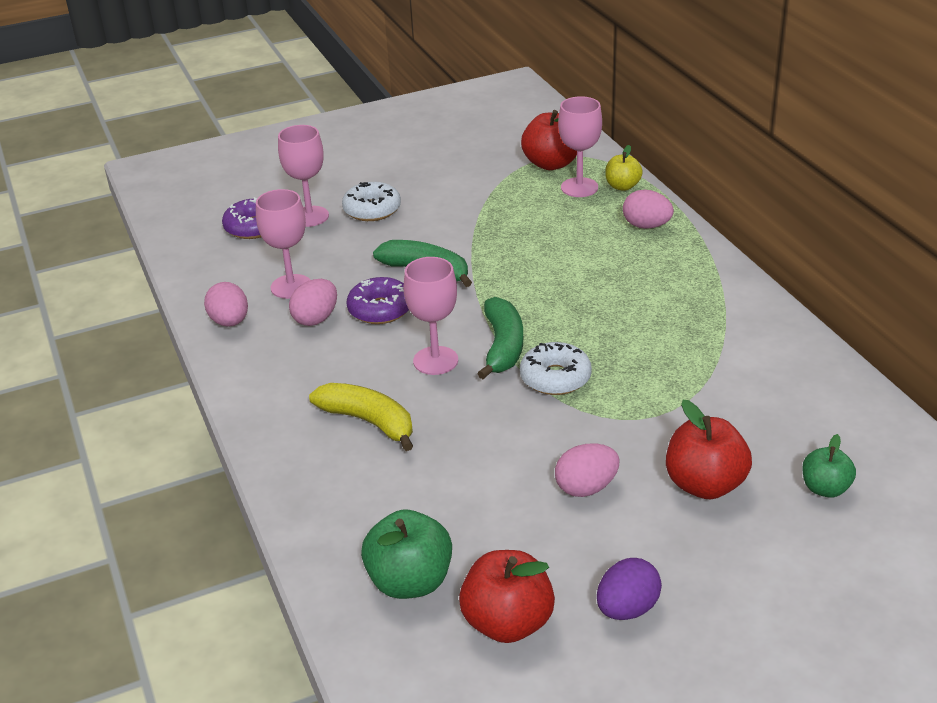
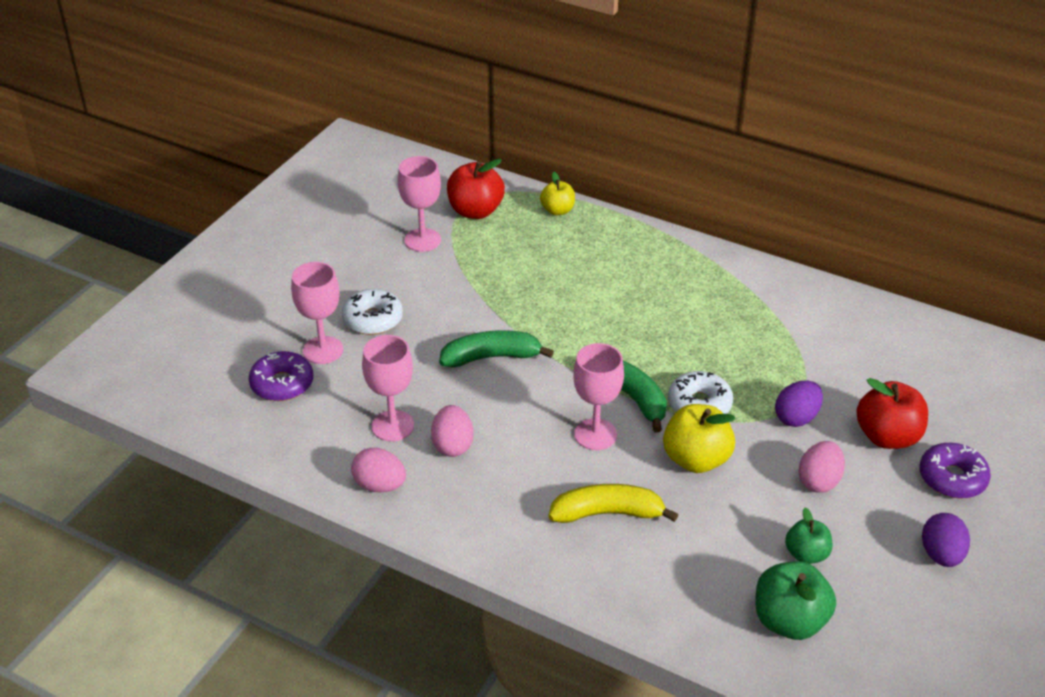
camera: 40 degrees left, 5 degrees up
(380, 309) = (496, 411): purple donut -> purple donut (952, 478)
(496, 418) = (696, 459): none -> yellow apple
(508, 623) = (884, 611): red apple -> none
(579, 187) = (524, 225): pink goblet -> pink goblet (422, 240)
(633, 428) = (796, 418): none -> purple egg
(646, 226) = (616, 240): pink egg -> none
(825, 488) = (957, 400): green apple -> green apple (806, 554)

